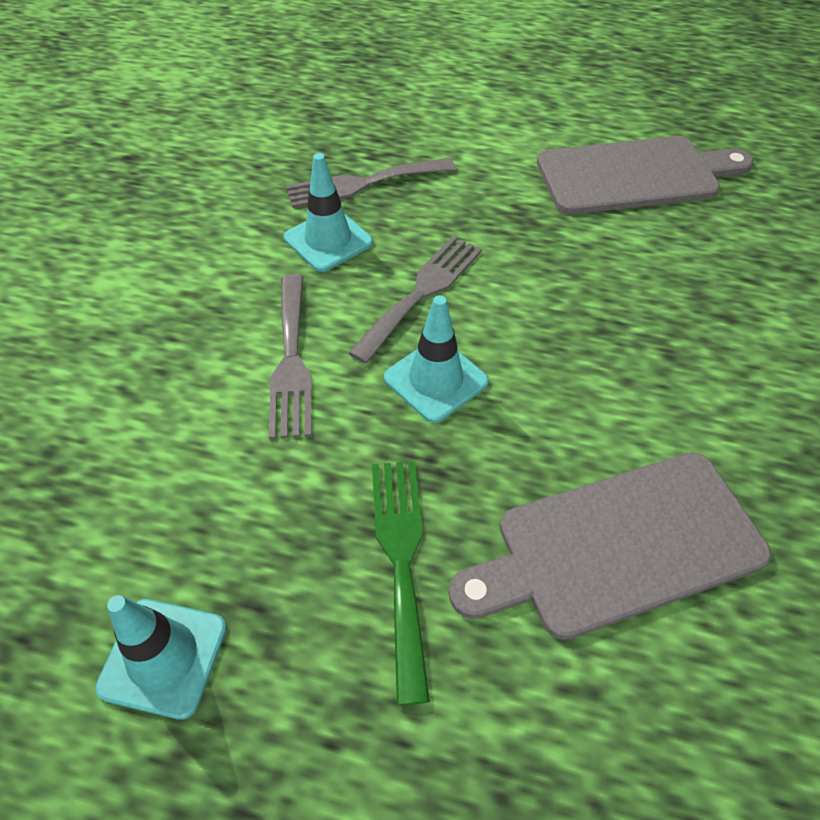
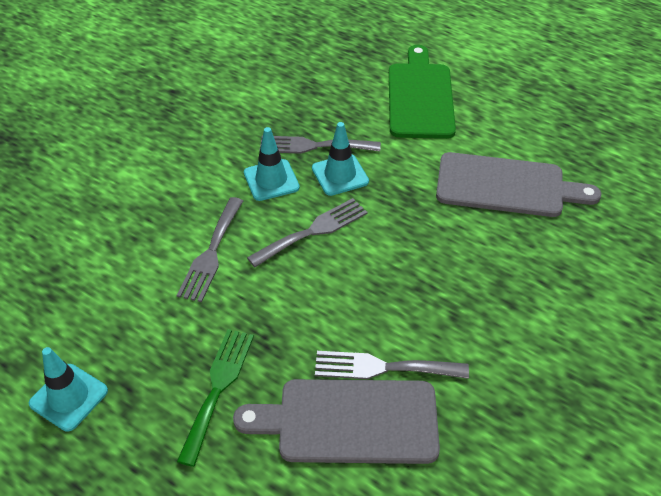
camera: 20 degrees right, 5 degrees down
(436, 380) = (292, 290): turquoise traffic cone -> turquoise traffic cone (340, 175)
(468, 96) = (420, 97): none -> green cutting board
(619, 452) = (382, 367): none -> grey fork

